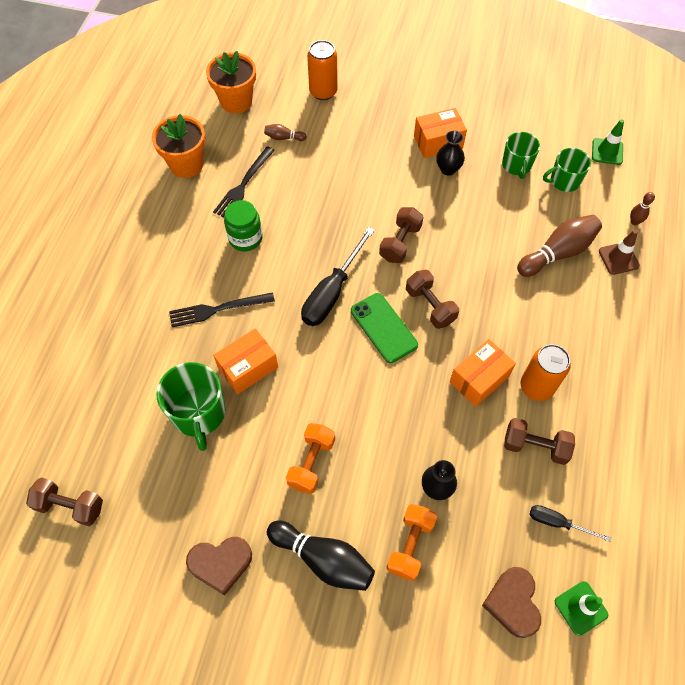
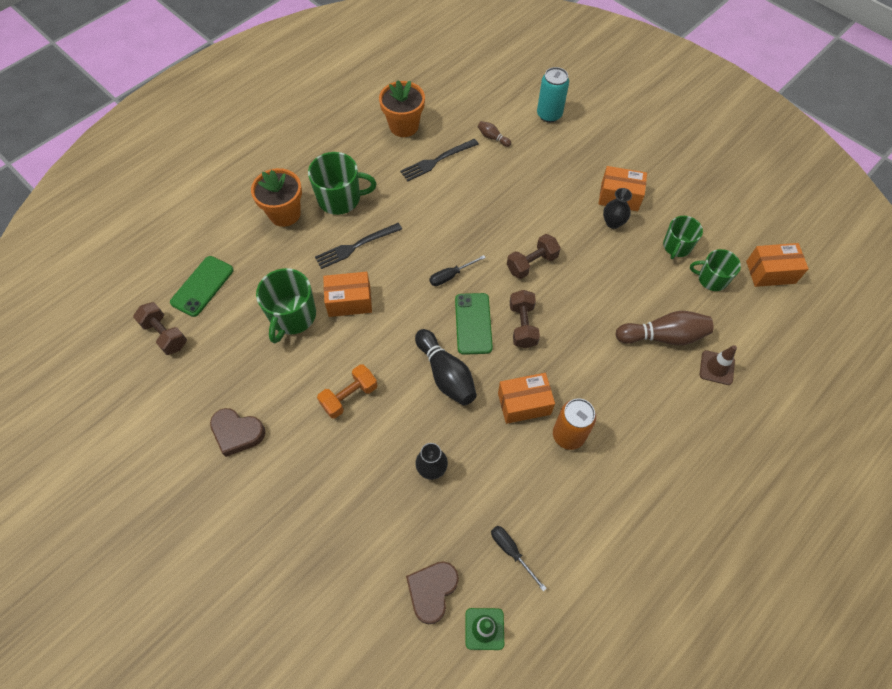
camera: 30 degrees right, 0 degrees up
(78, 433) = (202, 286): none -> green phone
(169, 268) = (340, 199): none -> green mug
(217, 309) = (355, 246): black fork -> black fork turned 45 degrees counterclockwise
(236, 101) = (474, 93): orange flower pot -> orange flower pot (284, 214)
(245, 238) = (411, 202): green jar -> none
(323, 92) = (549, 114): orange can -> turquoise can
(323, 559) = (311, 472): black bowling pin -> black bowling pin (446, 374)
(332, 292) = (451, 276): black screwdriver -> black screwdriver, size x0.54
(410, 545) = (382, 500): orange dumbbell -> none
(535, 446) = (534, 481): brown dumbbell -> none
(607, 151) = (770, 272): green traffic cone -> orange box
(634, 222) = (754, 344): brown bowling pin -> none

